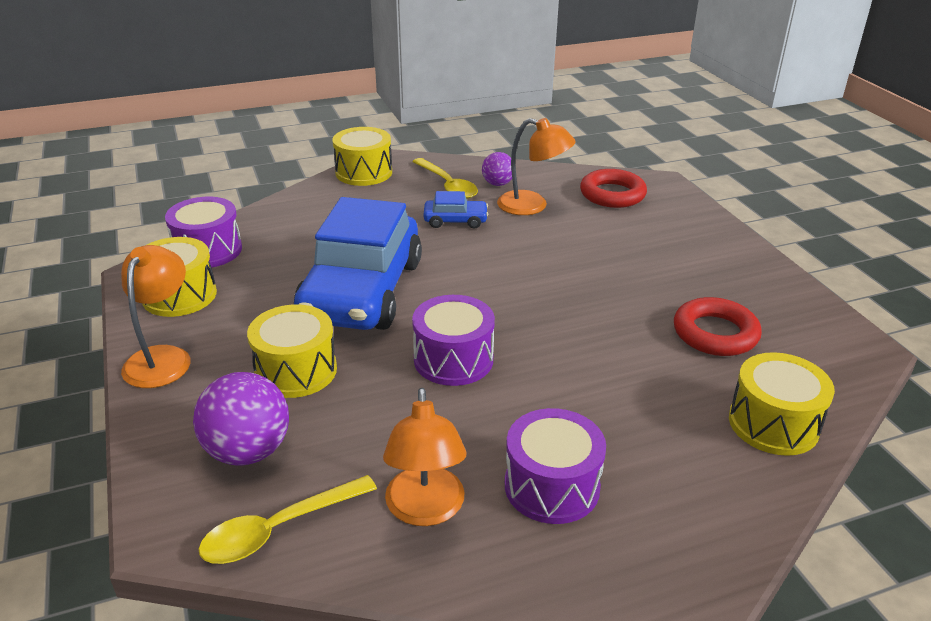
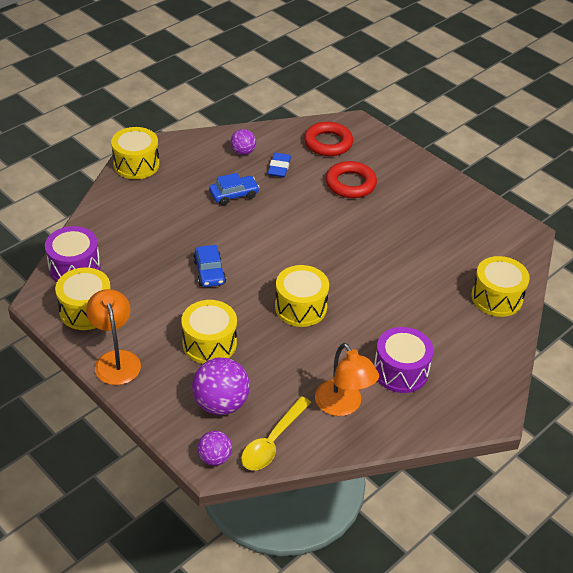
camera: 25 degrees left, 10 degrees up
(177, 525) = (215, 458): none -> purple ball
(362, 291) = (209, 272): blue car -> blue car, size x0.41
(447, 185) = (207, 162): yellow spoon -> none
(453, 359) = (300, 307): purple drum -> yellow drum
(532, 206) = (279, 167): orange lamp -> blue eraser
(715, 333) = (442, 244): red ring -> red ring (350, 184)

